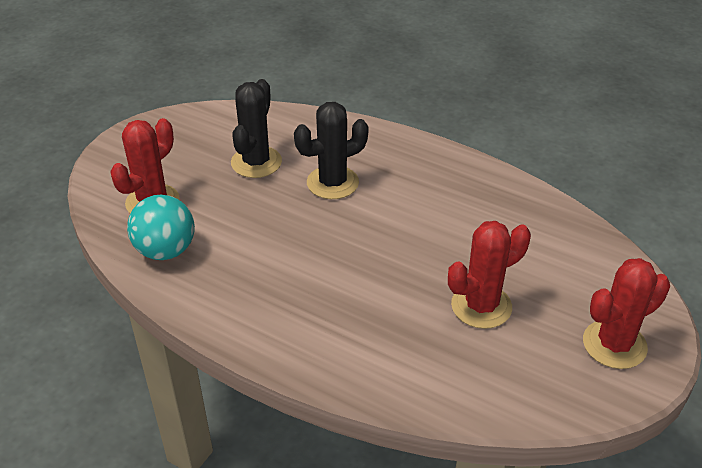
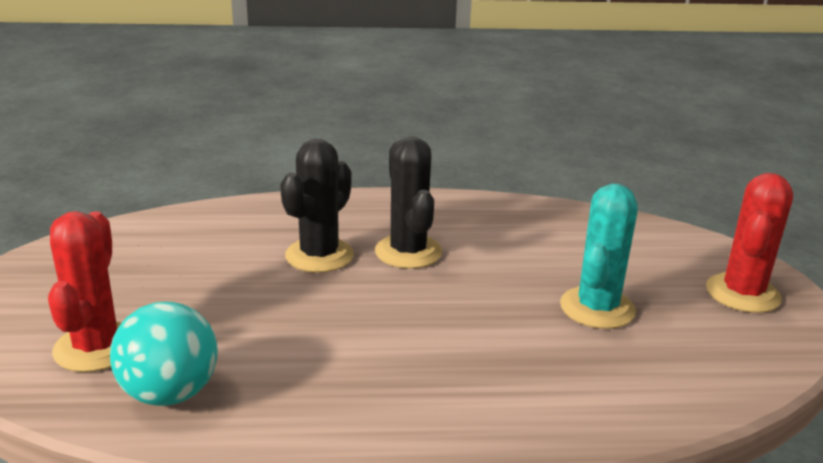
camera: 35 degrees left, 15 degrees down
(256, 162) = (205, 264): black cactus -> black cactus (408, 252)
(481, 306) = (597, 308): red cactus -> turquoise cactus

